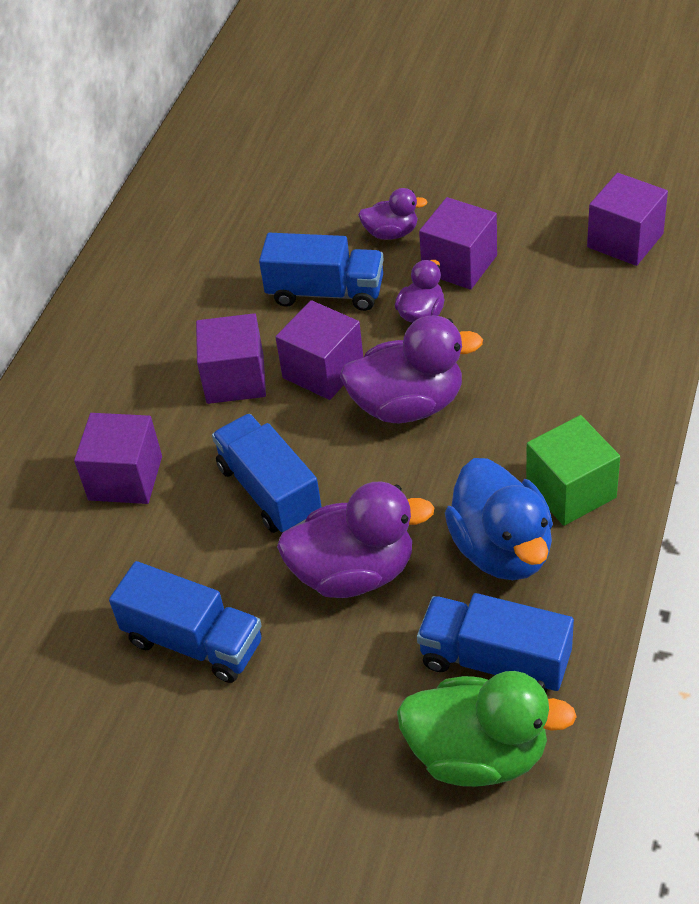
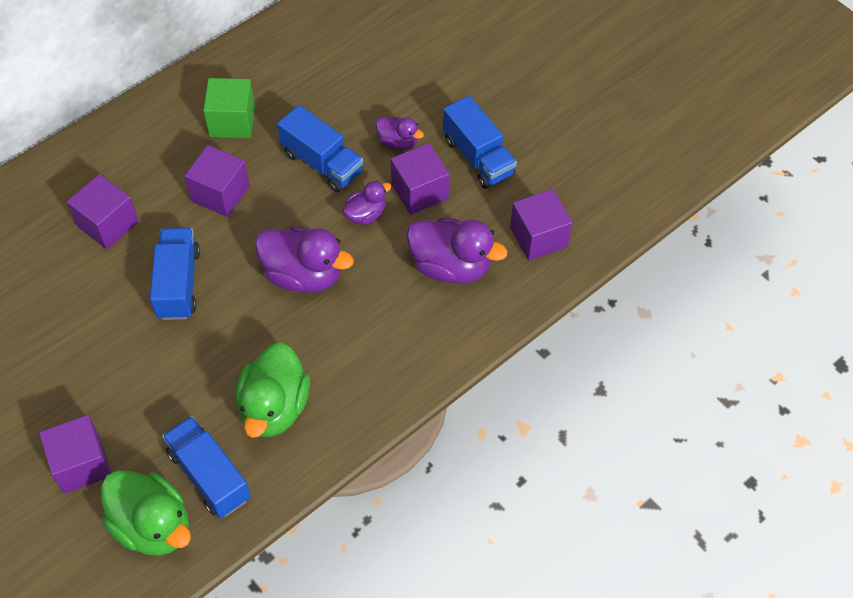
camera: 25 degrees right, 10 degrees up
(194, 642) = (62, 355): blue truck -> blue truck (478, 157)
(323, 370) = (275, 219): purple cube -> purple cube (81, 464)
(354, 572) = (181, 368): purple duck -> purple duck (451, 266)
(502, 549) = (274, 407): blue duck -> green duck
(571, 491) = (346, 394): green cube -> green cube (232, 121)

